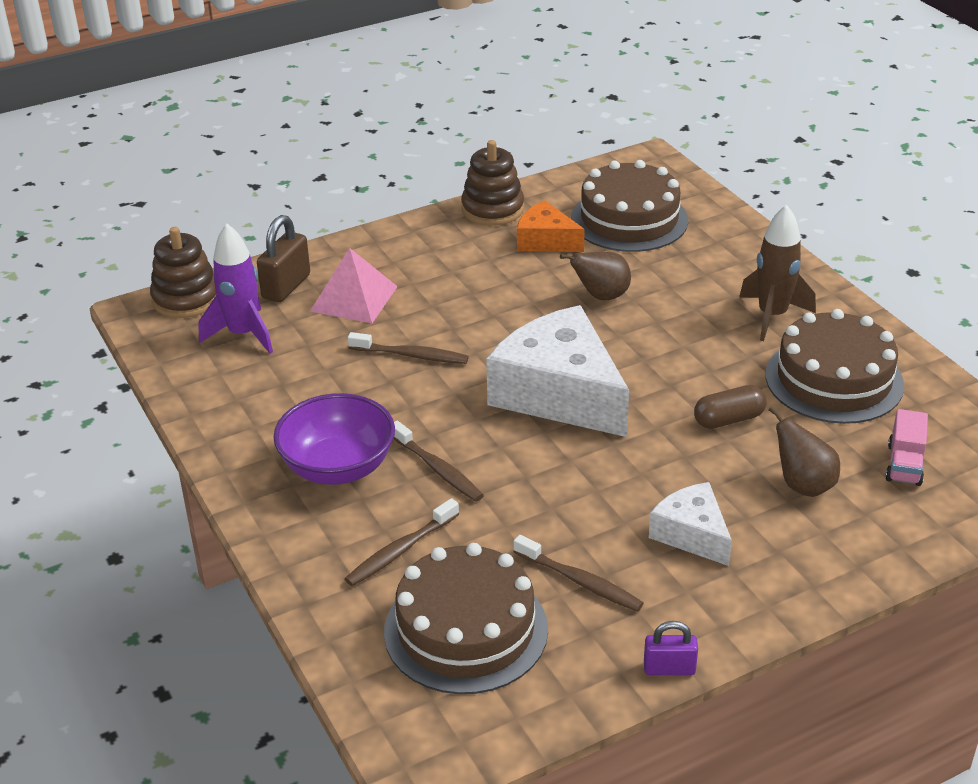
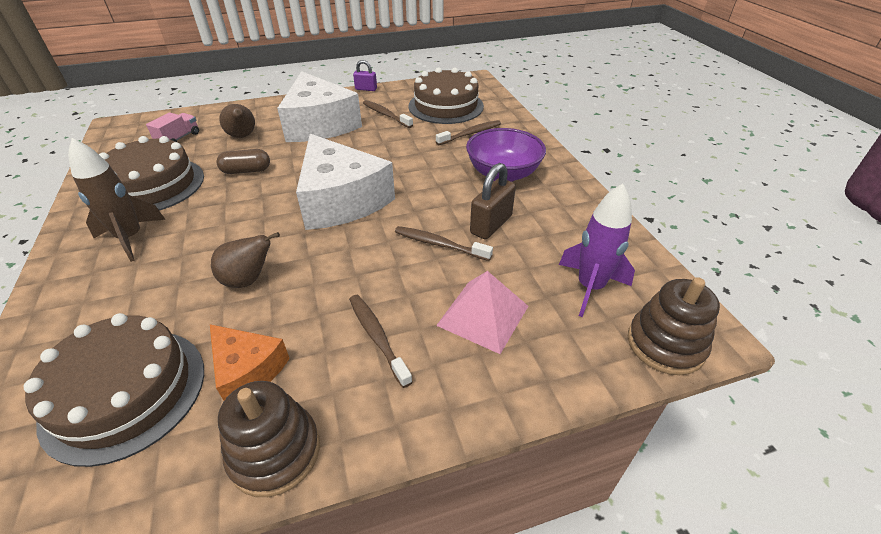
camera: 170 degrees left, 5 degrees up
(286, 286) = (556, 345): brown padlock -> brown padlock (491, 225)
(437, 468) = (441, 166): brown toothbrush -> brown toothbrush (377, 338)
(692, 534) = (319, 124): white cheese -> white cheese, size x1.89

